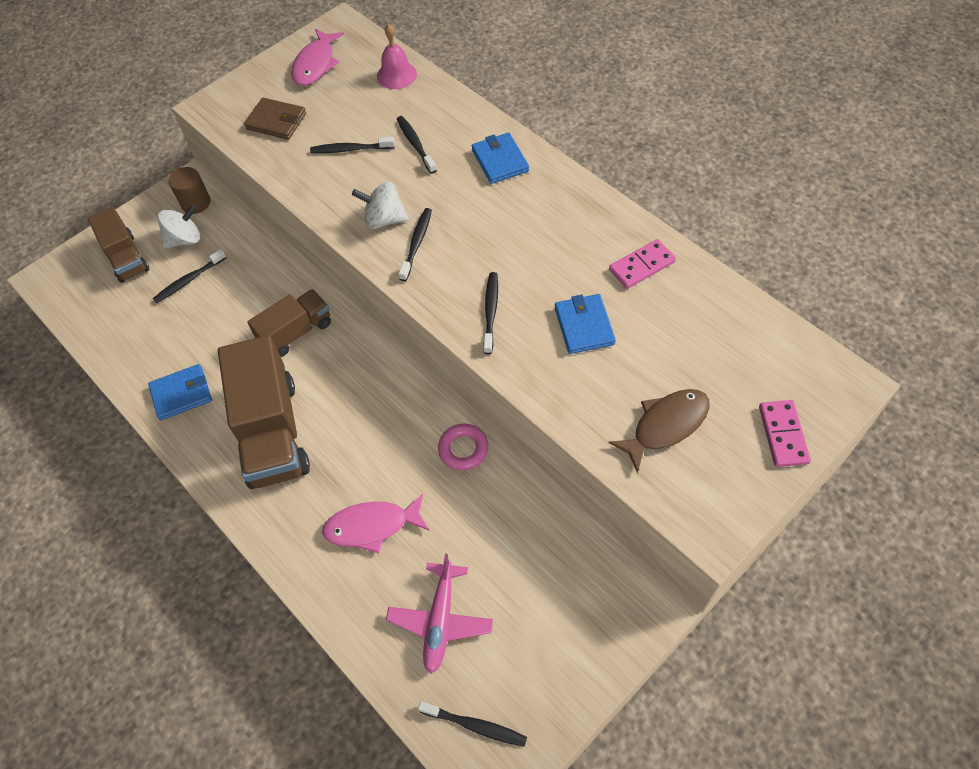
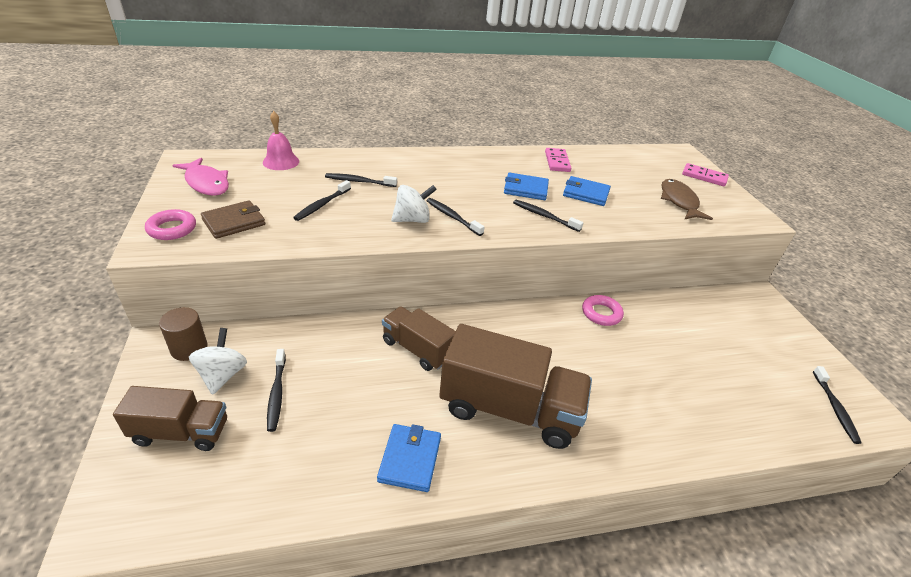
camera: 65 degrees left, 20 degrees down
(238, 99) = (172, 229): none -> pink ring
(296, 332) = (417, 349): brown truck -> brown truck turned 45 degrees counterclockwise
(372, 526) = (643, 388): pink fish -> none
(384, 219) = (412, 220): white spinning top -> white spinning top turned 150 degrees counterclockwise
(440, 620) = (743, 388): pink plane -> none
(475, 725) = (835, 408): black toothbrush -> black toothbrush turned 135 degrees clockwise
(500, 161) = (419, 163): blue wallet -> blue wallet (525, 189)

